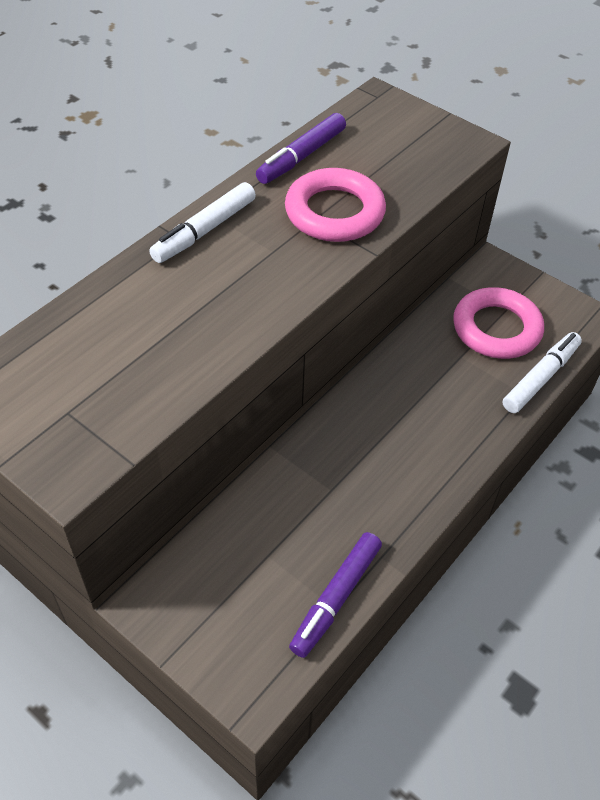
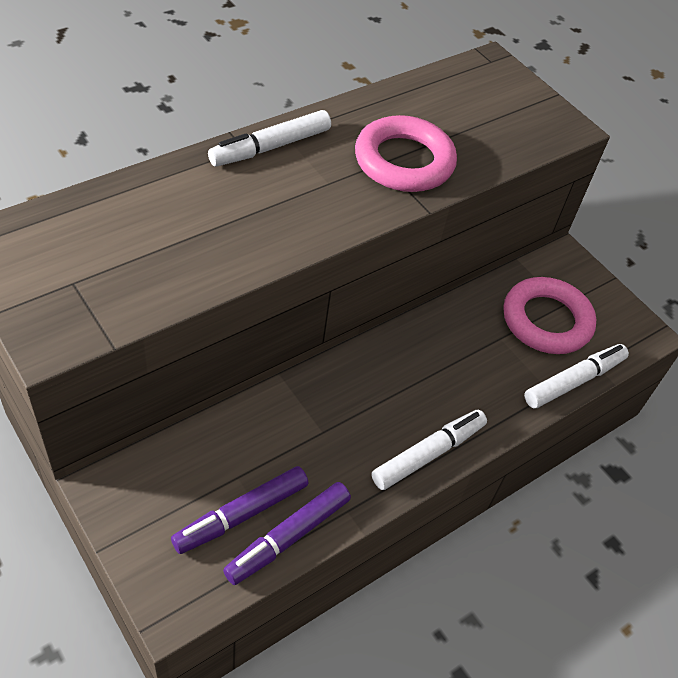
camera: 10 degrees right, 0 degrees up
(301, 156) = (392, 100): purple marker -> purple marker (241, 515)
(435, 482) = (428, 454): none -> white marker

